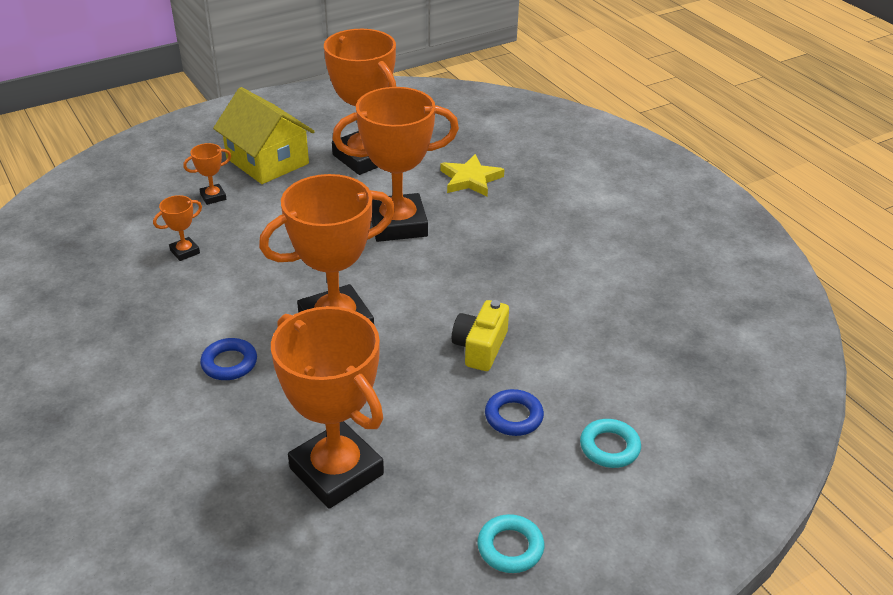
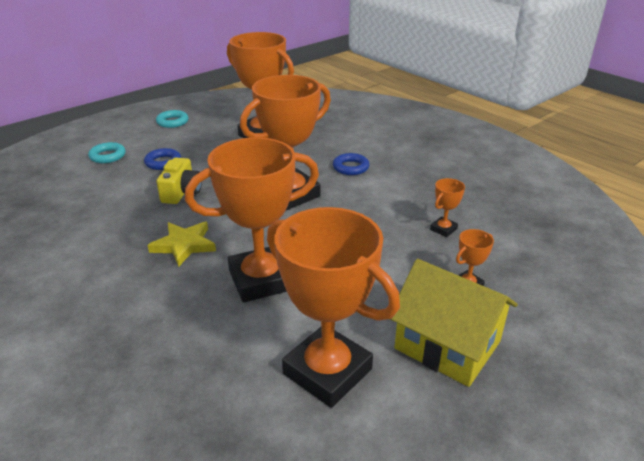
camera: 170 degrees right, 5 degrees down
(470, 179) = (182, 353): yellow star -> yellow star (184, 245)

